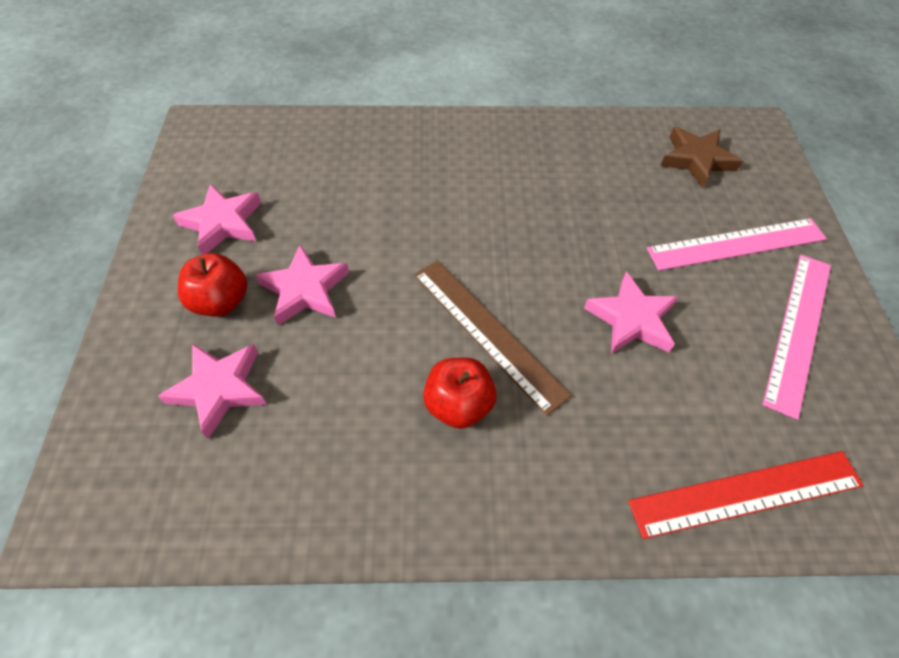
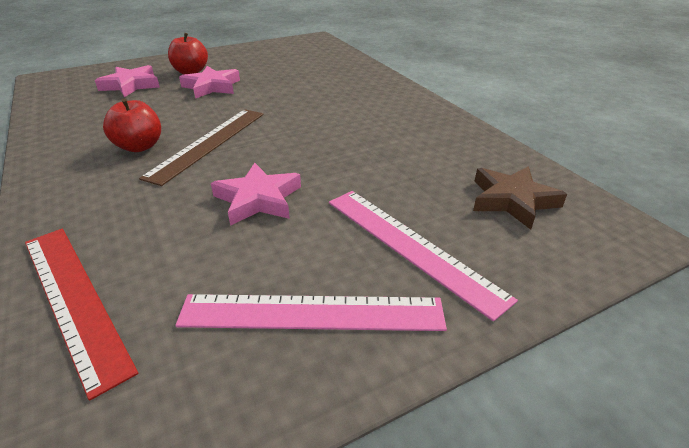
camera: 65 degrees right, 20 degrees down
(222, 223) = (247, 59): pink star -> none

